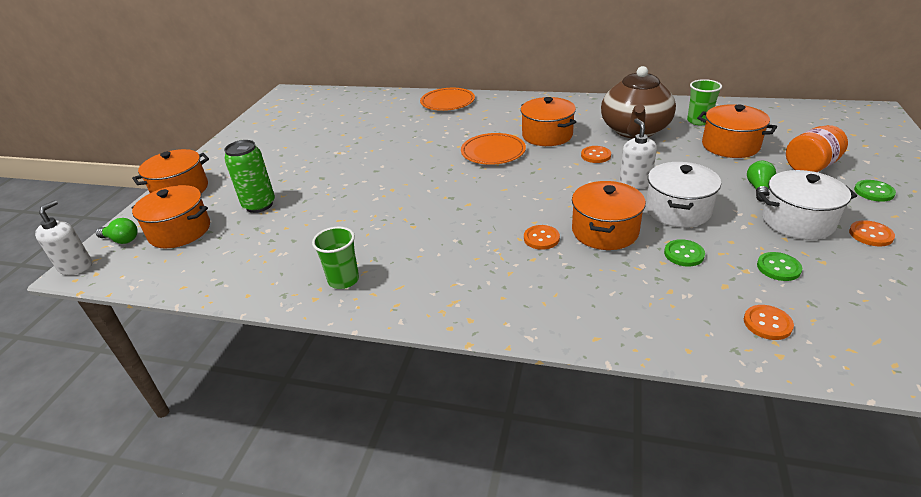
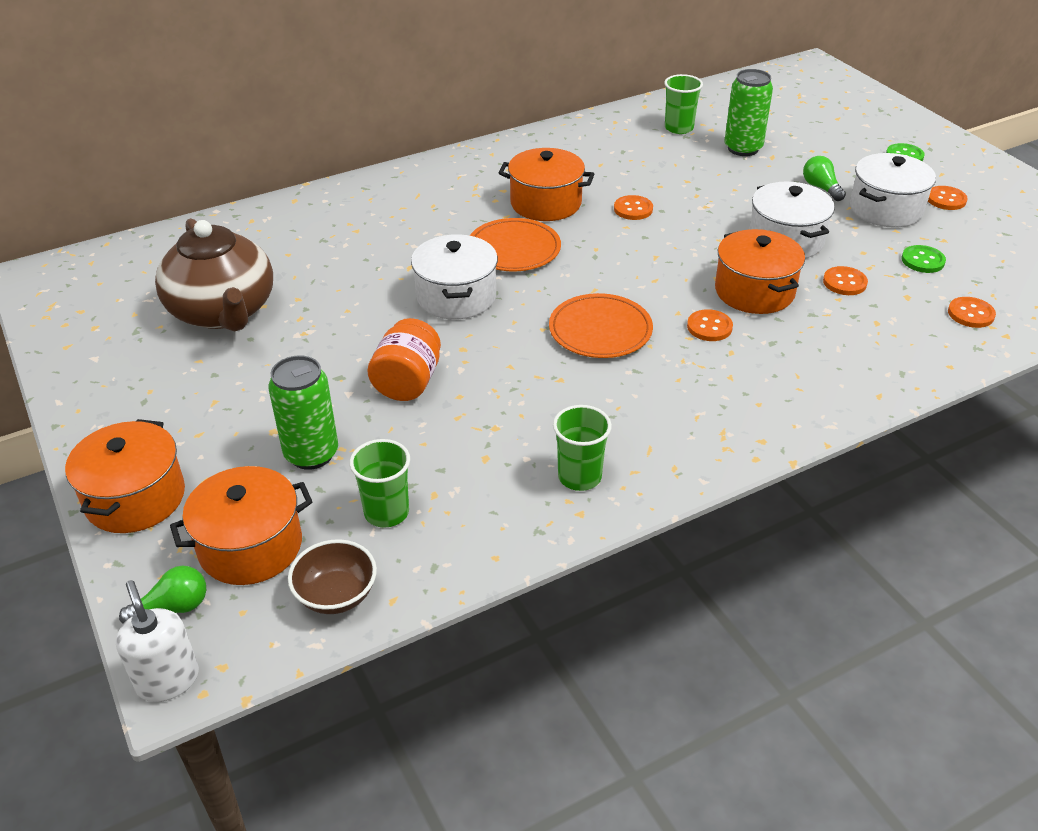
camera: 45 degrees left, 5 degrees up
(170, 270) = (336, 595): none -> brown bowl
(243, 246) = (386, 512): none -> green cup
(428, 163) = (456, 297): none -> white pot
(447, 102) = (346, 201): orange plate -> orange plate (600, 330)
(635, 130) = (632, 162): brown teapot -> brown teapot (223, 311)
(635, 183) = (712, 226): white soap dispenser -> none
(684, 254) = (844, 282): green button -> orange button
(730, 146) = (743, 148): orange pot -> green can
(810, 166) = (832, 147): orange jar -> orange jar (407, 382)

